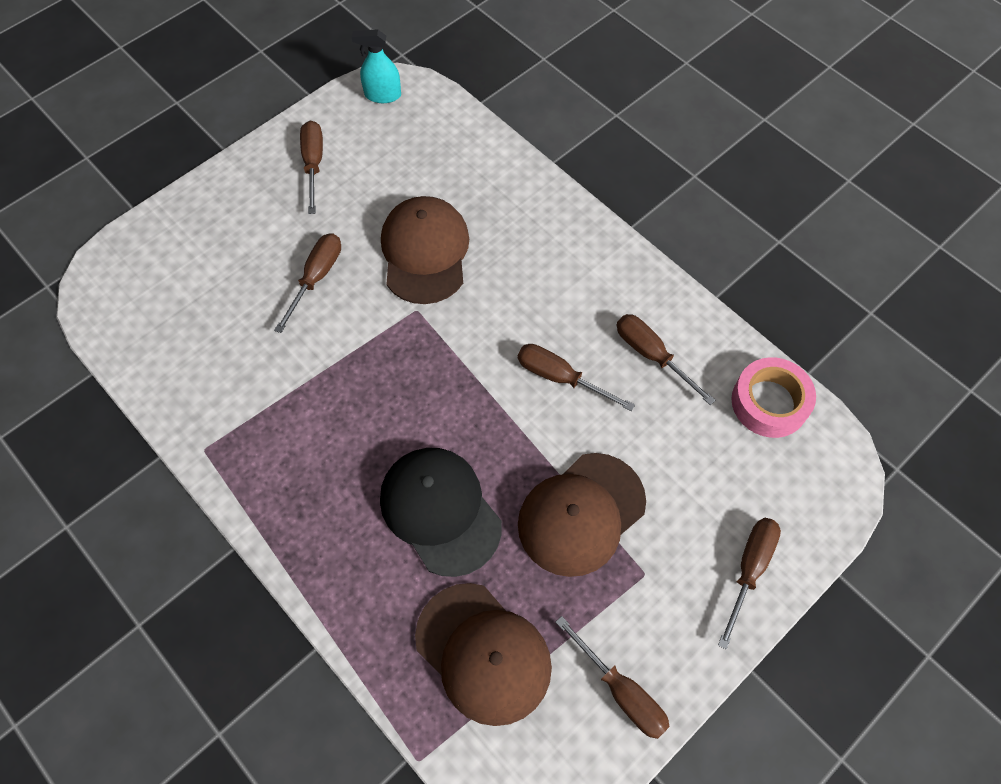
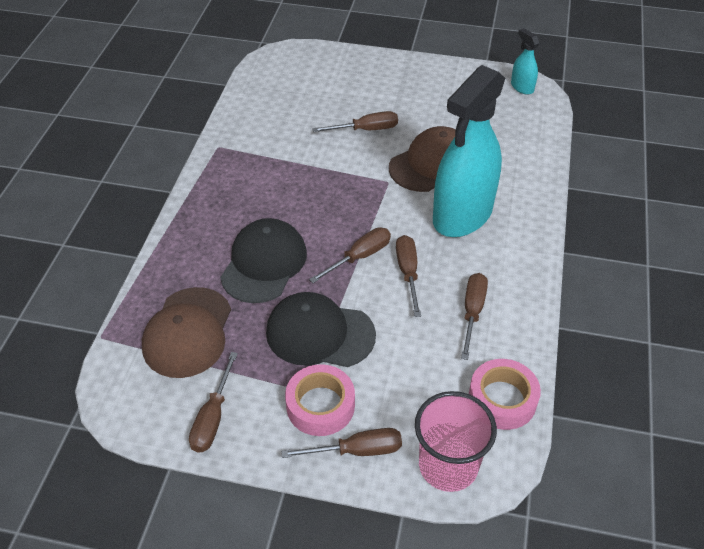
camera: 55 degrees right, 15 degrees down
(313, 164) = (440, 87): brown screwdriver -> brown screwdriver (359, 257)
(520, 276) = (462, 215): none -> turquoise spray bottle
(581, 514) = (320, 333): brown cap -> black cap
(674, 571) = (320, 405): none -> pink tape
(813, 499) = (448, 466): none -> pink cup

